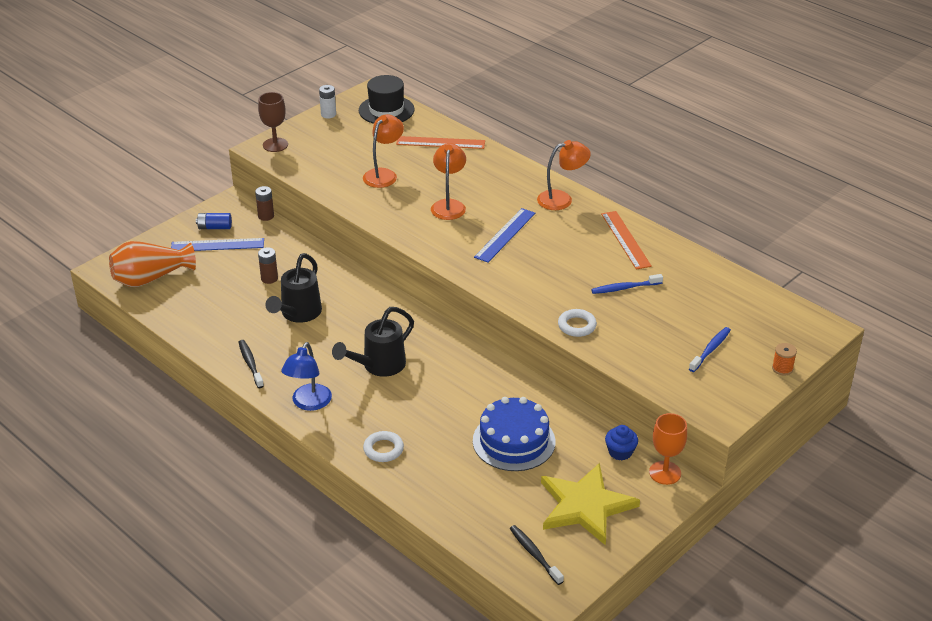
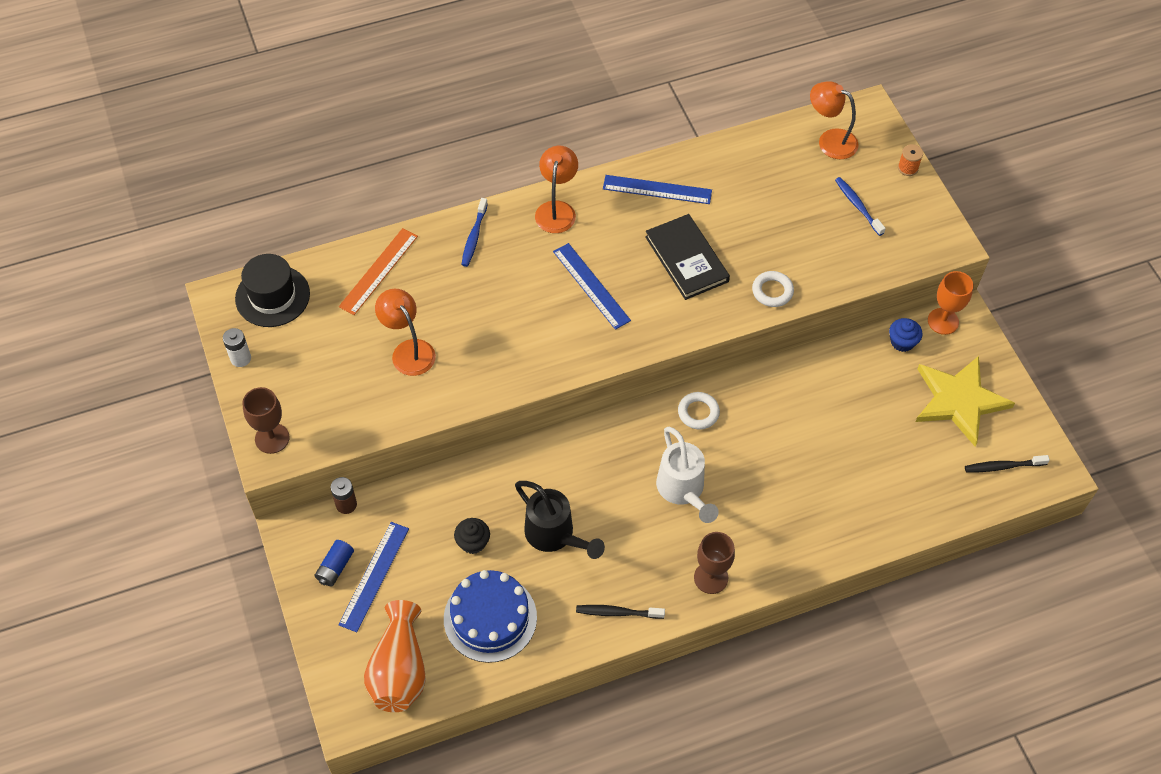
camera: 65 degrees left, 20 degrees up
(269, 278) = (473, 542): brown battery -> black cupcake
(308, 403) = (711, 578): blue lamp -> brown goblet
(379, 366) = (683, 490): black watering can -> white watering can
(383, 449) = (812, 535): white ring -> white ring (698, 412)
(449, 205) = (507, 313): orange lamp -> orange lamp (830, 140)
(514, 441) = (850, 419): blue cake -> blue cake (490, 618)
(570, 273) = (687, 259): none -> black book
(625, 239) = (657, 189): orange ruler -> blue ruler
(625, 288) = (734, 226): blue toothbrush -> blue toothbrush (474, 237)

